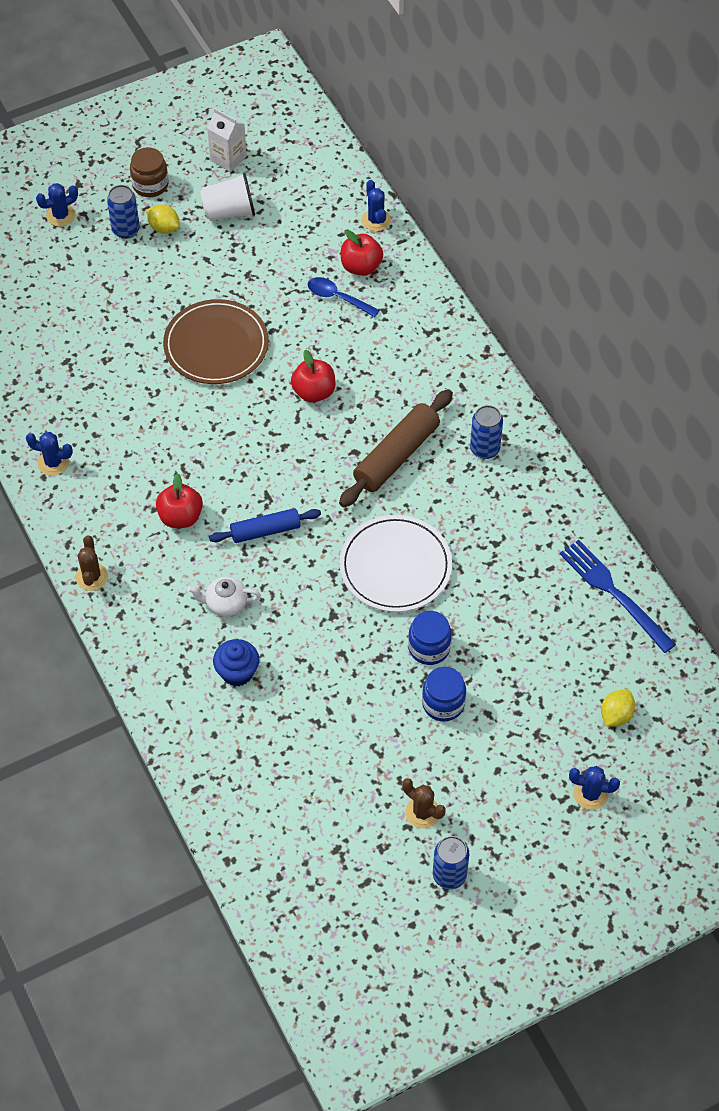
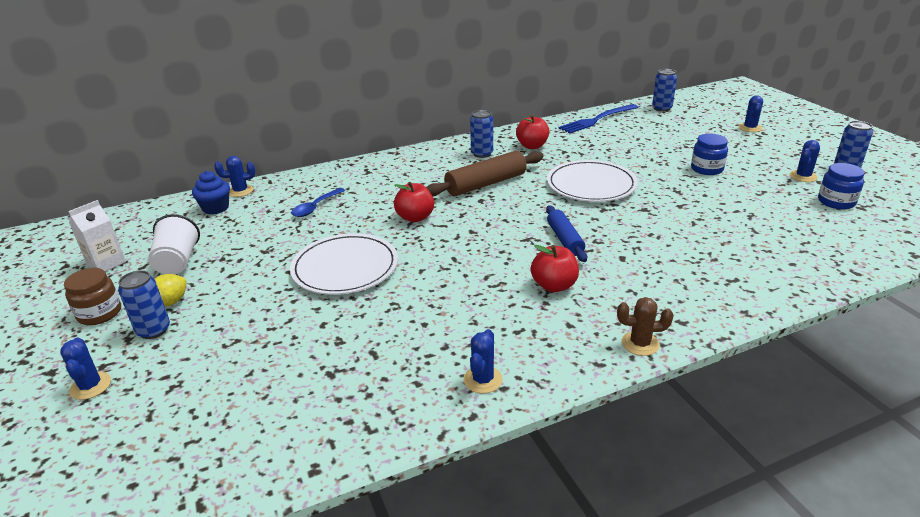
camera: 85 degrees left, 25 degrees down
(216, 345) = (345, 267): brown plate -> white plate
(225, 604) = (649, 259): white teapot -> none
(237, 672) = (720, 252): blue cupcake -> blue cupcake (216, 208)
(361, 267) = (287, 197): red apple -> red apple (532, 146)
(396, 456) = (486, 184): brown rolling pin -> brown rolling pin turned 75 degrees counterclockwise
(422, 812) = (803, 176): brown cactus -> blue cactus
(429, 648) = (661, 173): blue jar -> blue jar (836, 202)
(616, 715) = (688, 121): yellow lemon -> none
(667, 688) = (661, 108): none -> blue can

